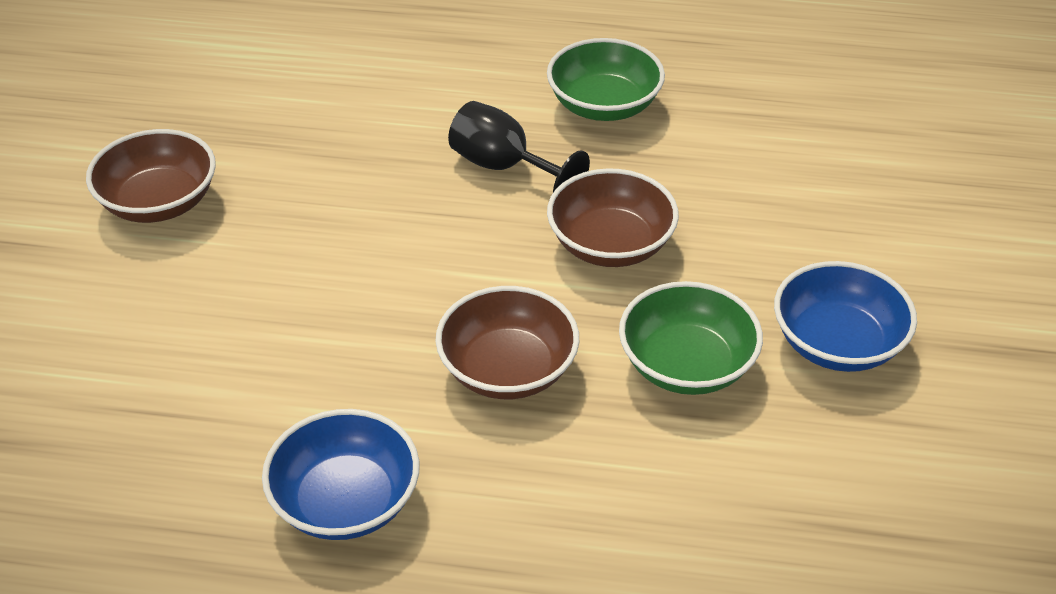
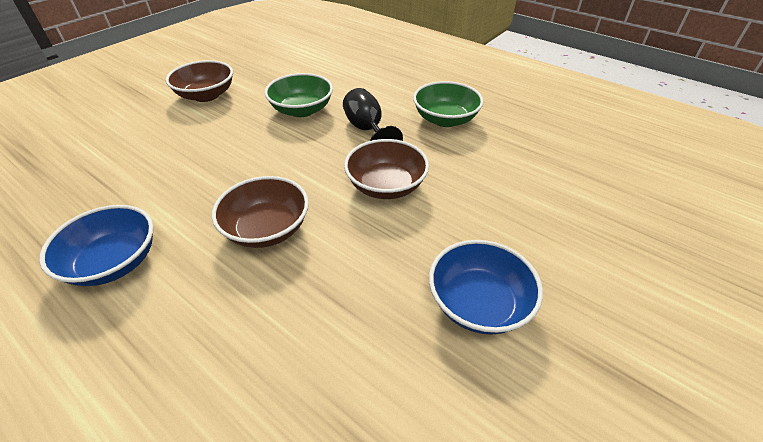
camera: 30 degrees right, 0 degrees up
(686, 365) = (367, 272): green bowl -> green bowl (302, 110)

